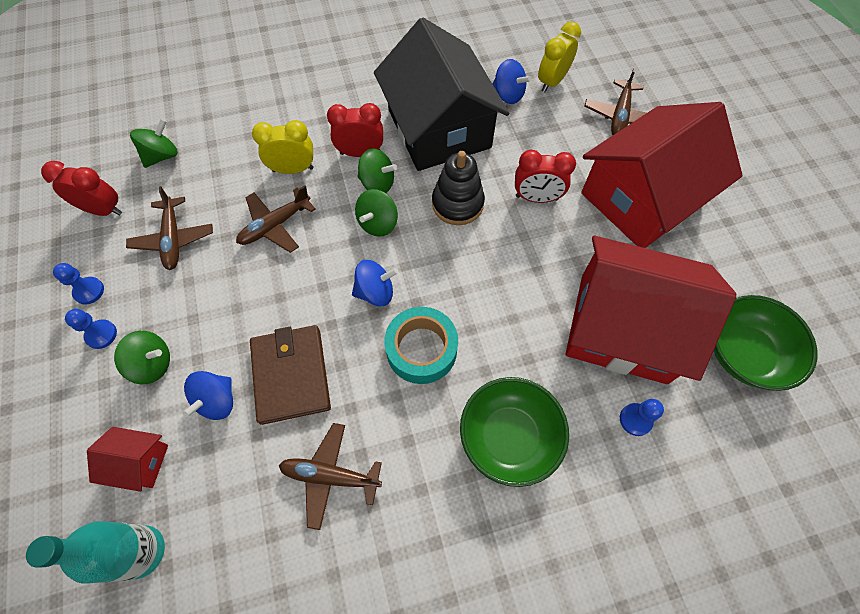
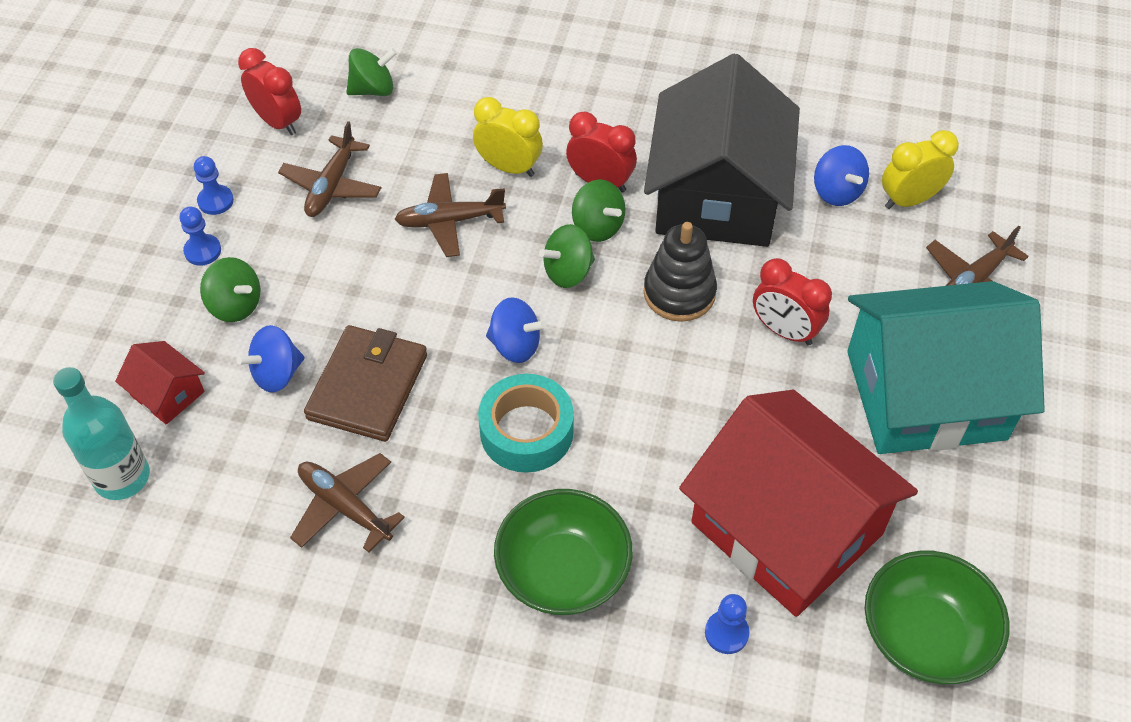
camera: 30 degrees right, 10 degrees down
(642, 198) = (926, 395): red house -> turquoise house

